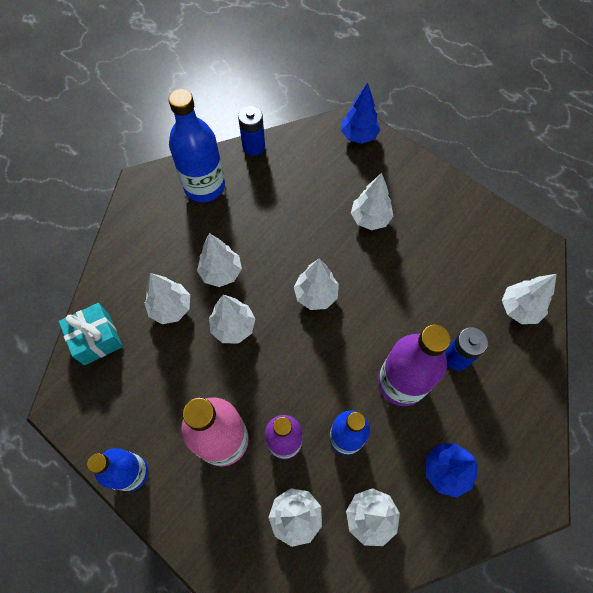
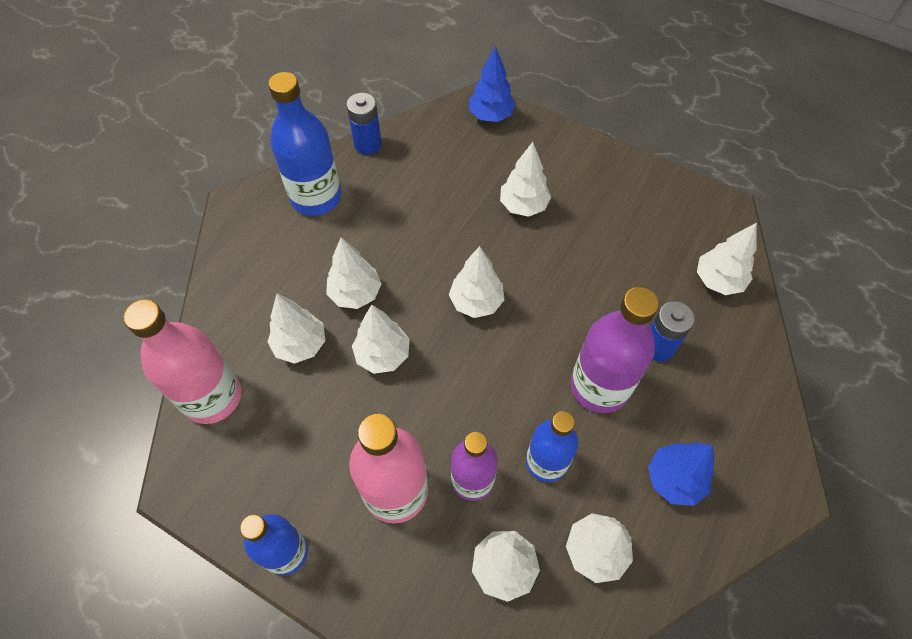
camera: 10 degrees left, 5 degrees down
(96, 339) = (212, 397): turquoise gift -> pink bottle

